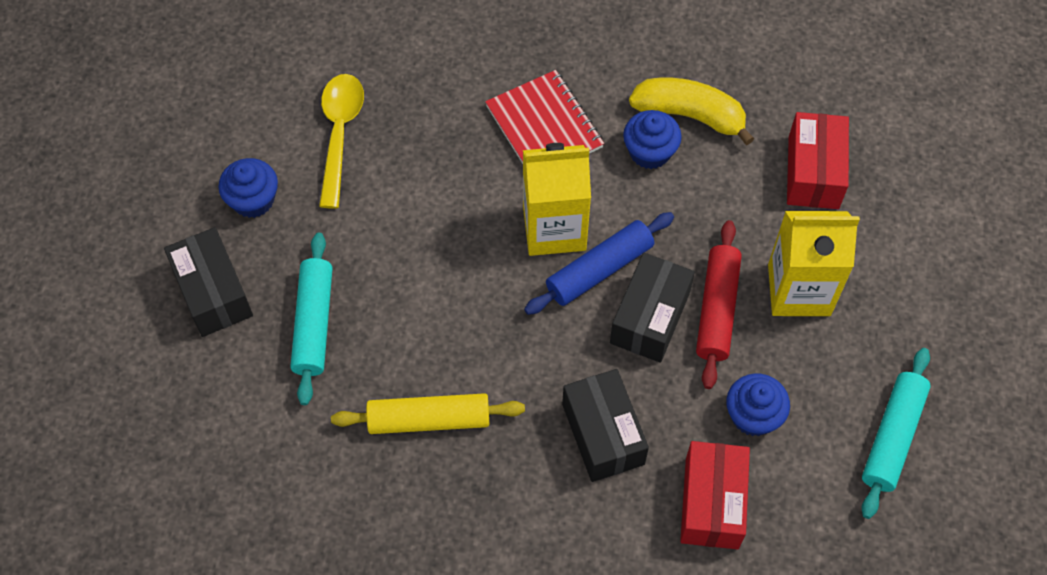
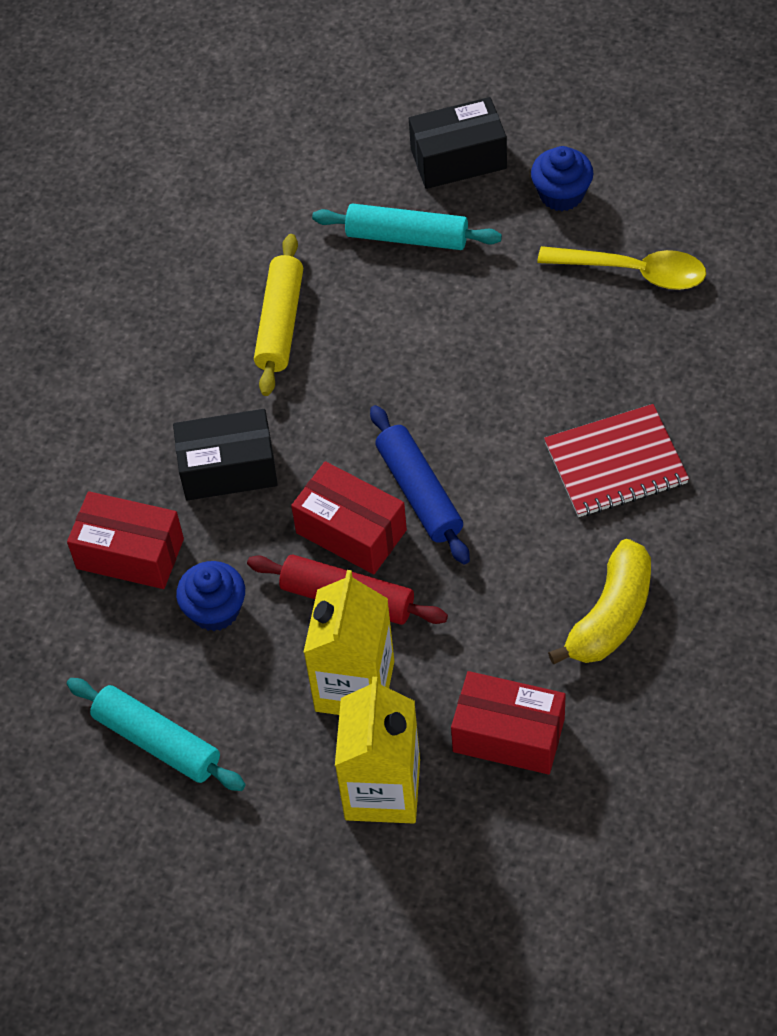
camera: 105 degrees right, 5 degrees down
(554, 228) = (479, 456): yellow carton -> yellow carton (382, 789)
(650, 152) = (565, 565): blue cupcake -> none
(650, 317) = (351, 531): black box -> red box

